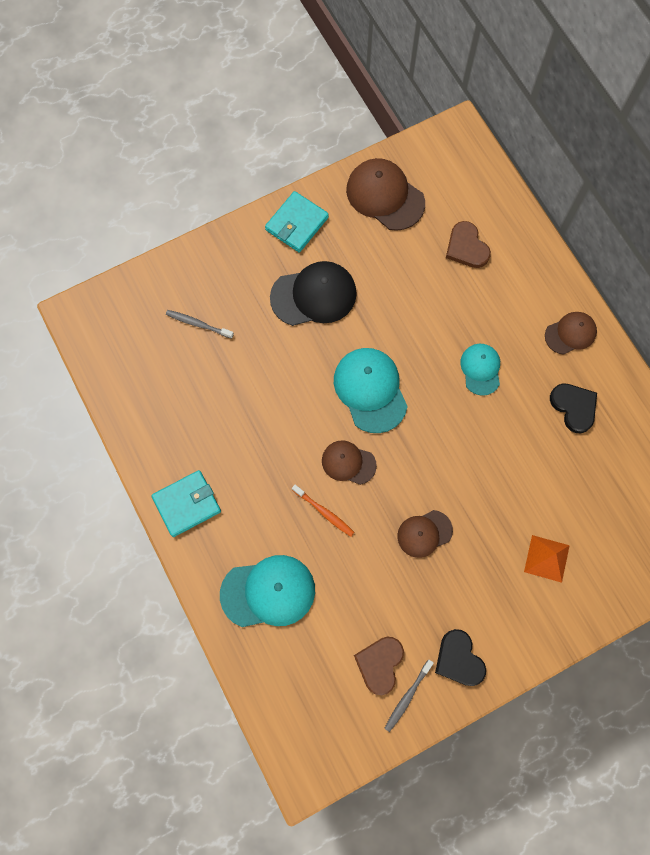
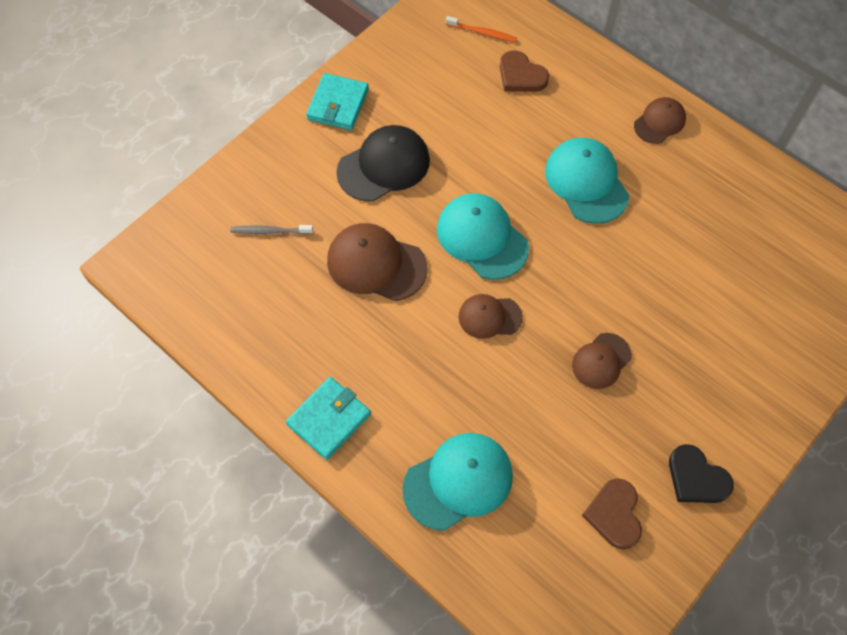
camera: 20 degrees left, 10 degrees down
(324, 512) = (485, 376): orange toothbrush -> orange toothbrush (483, 33)
(385, 196) = (418, 53): brown cap -> brown cap (376, 264)
(407, 697) = (660, 539): grey toothbrush -> none
(480, 369) = (586, 182): turquoise cap -> turquoise cap, size x1.65
(546, 558) = (738, 342): orange pyramid -> none
(574, 407) = (695, 188): black heart -> none

